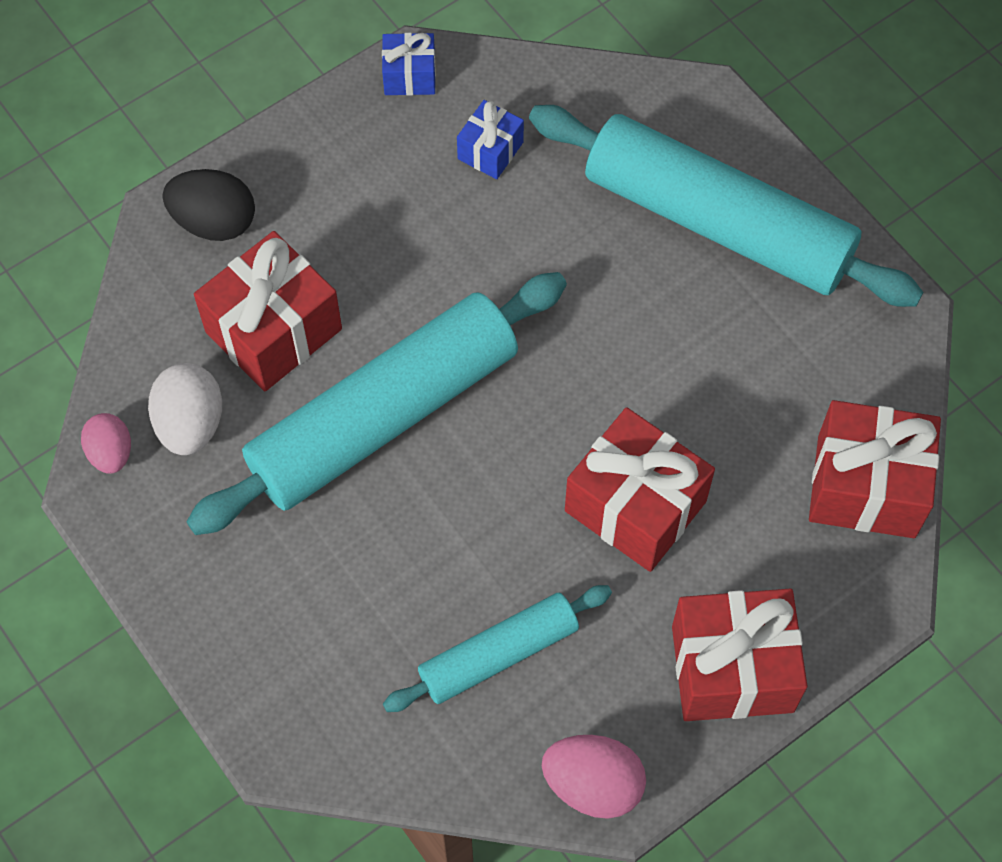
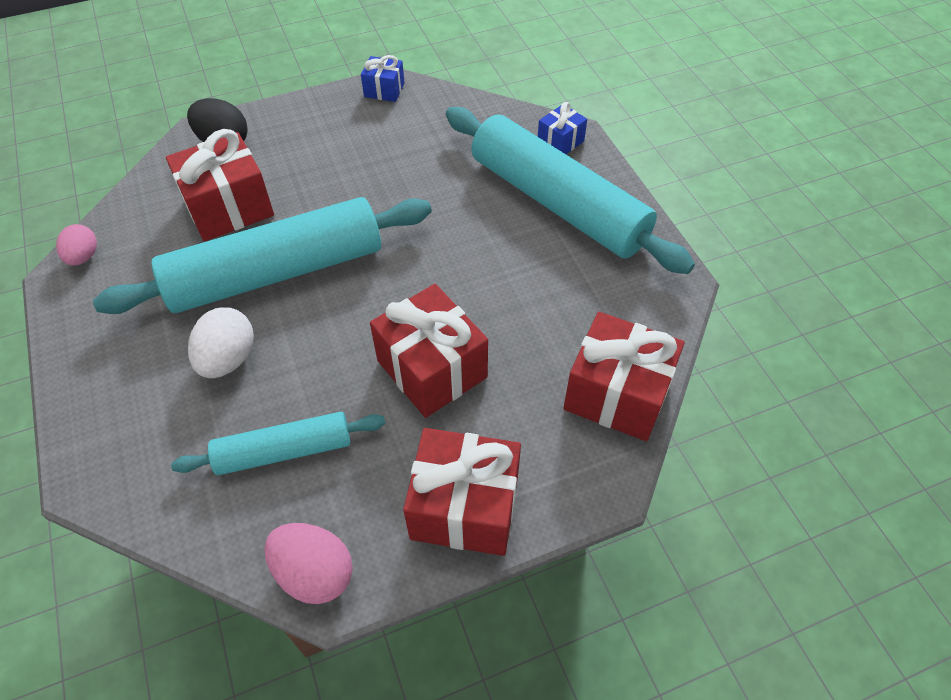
camera: 15 degrees right, 10 degrees down
(190, 424) = (145, 250): white egg -> white egg (228, 359)
(490, 150) = (418, 136): blue gift -> blue gift (560, 142)

